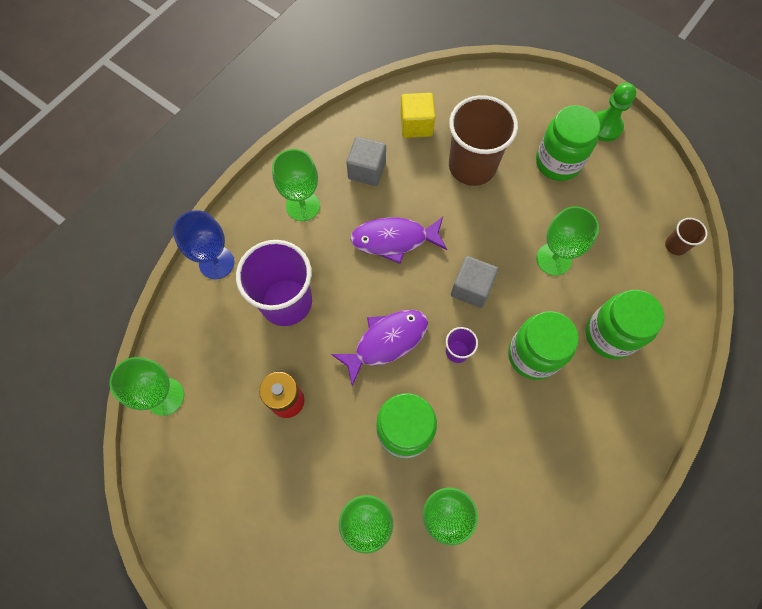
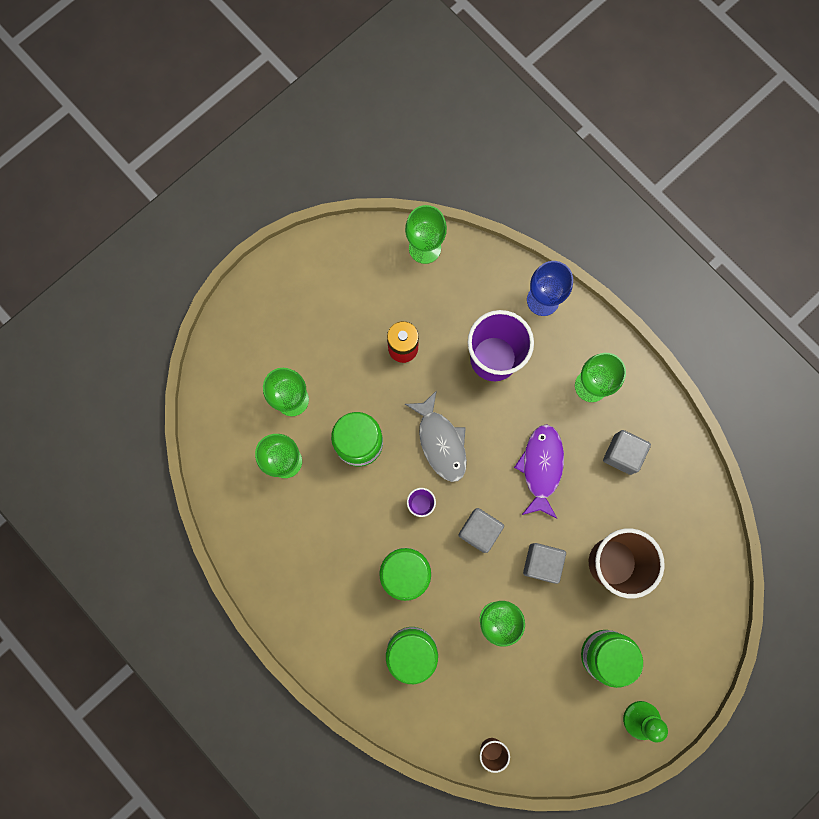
camera: 100 degrees right, 10 degrees up
(386, 342) = (440, 442): purple fish -> grey fish
(416, 125) = (670, 515): yellow cube -> none
(488, 226) = (542, 563): none -> grey cube

